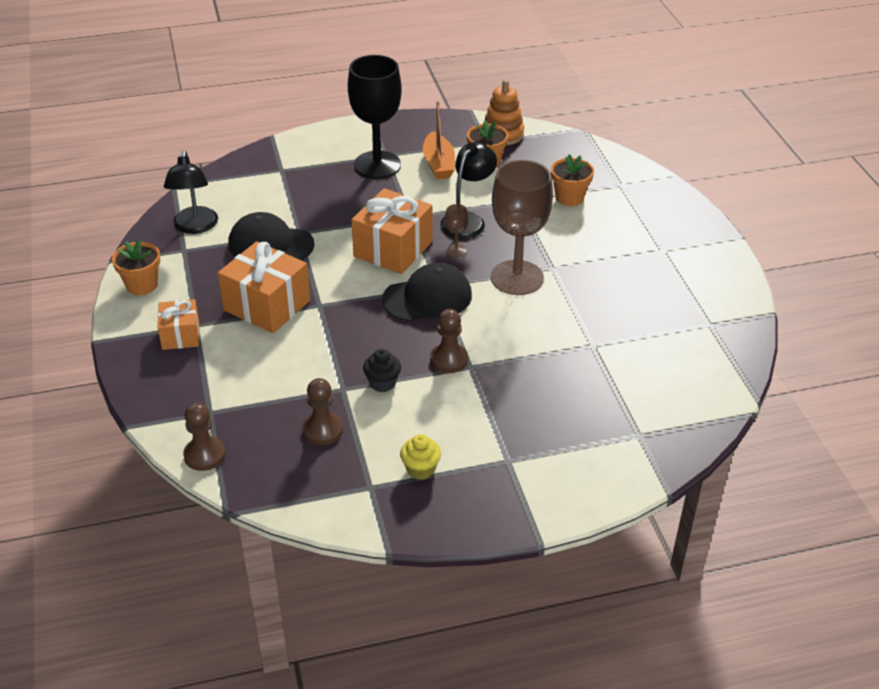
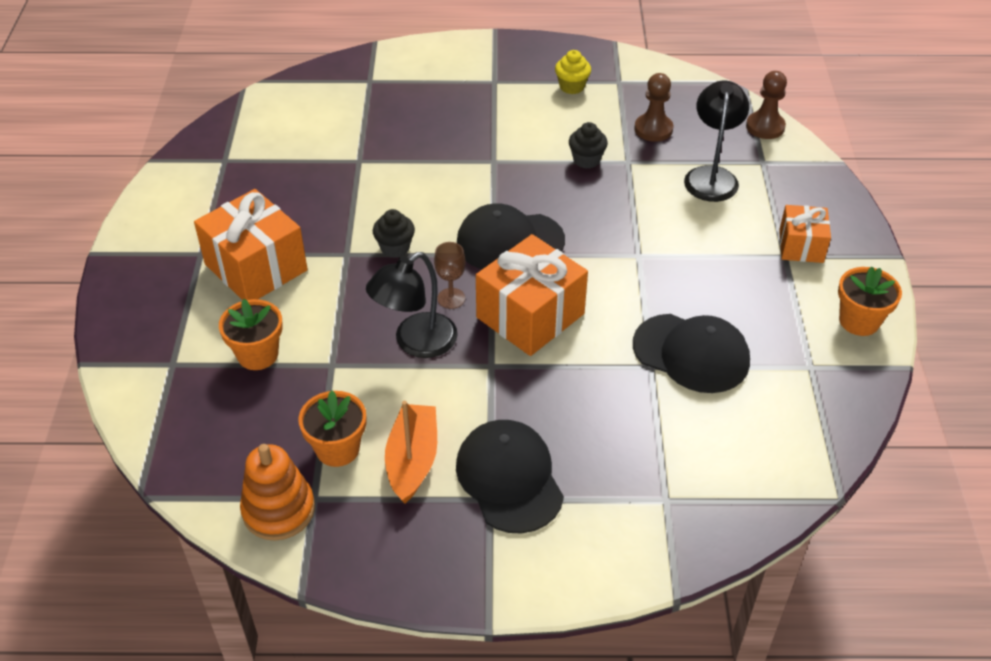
camera: 165 degrees left, 5 degrees up
(195, 227) = (798, 404): black lamp -> black lamp (711, 176)
(267, 305) = (700, 265): orange gift -> orange gift (256, 267)
(377, 165) = (509, 478): black goblet -> black cap
(449, 359) = (512, 171): brown pawn -> none
(517, 278) = (395, 248): brown goblet -> black cupcake

